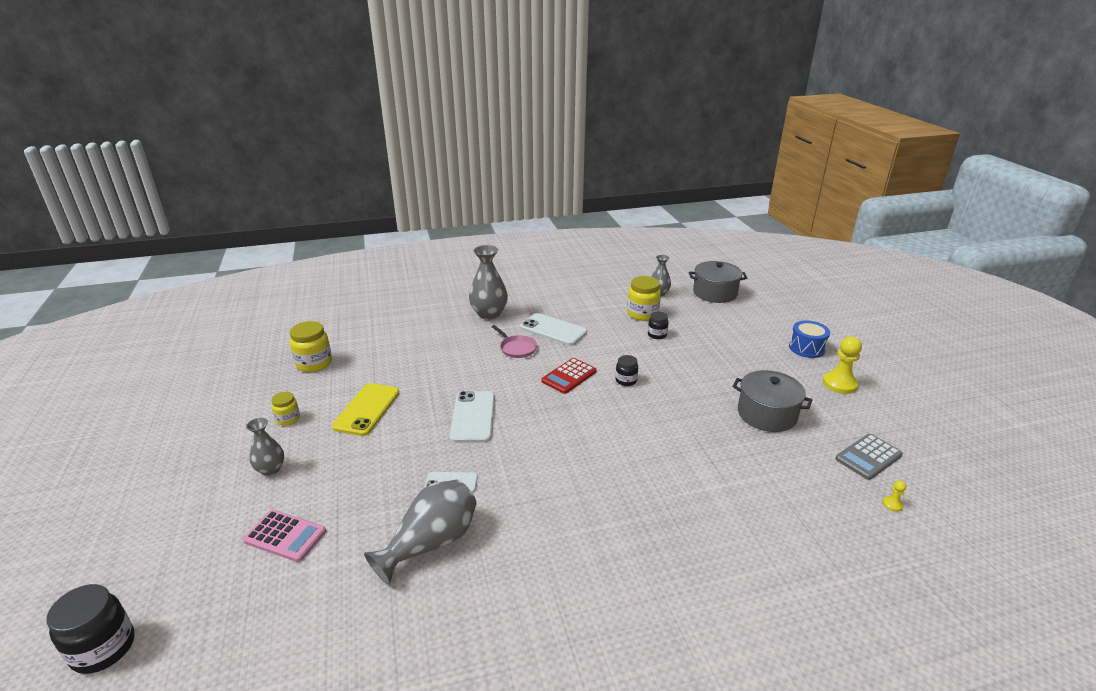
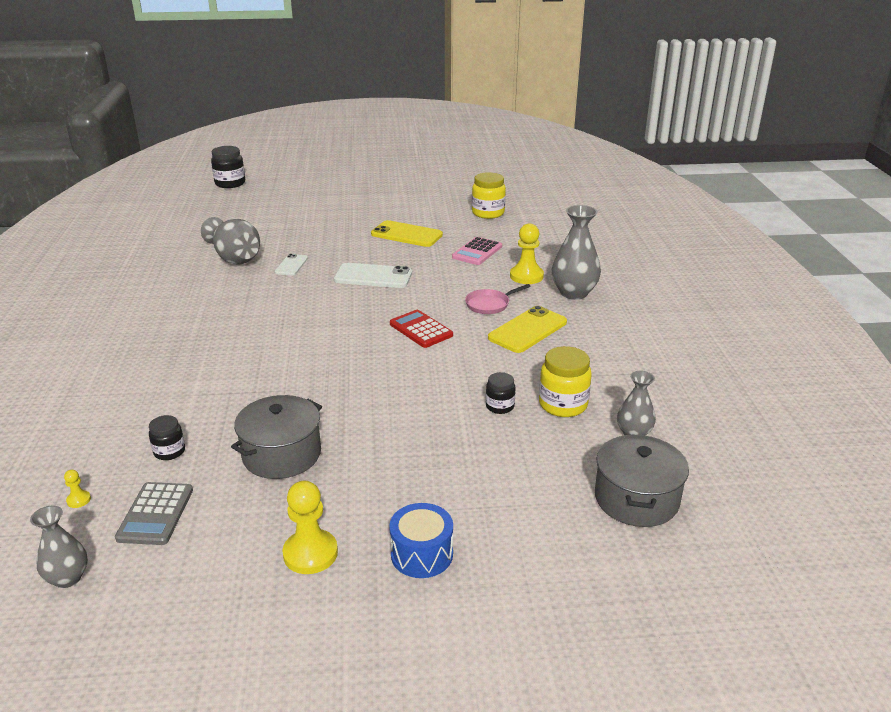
camera: 100 degrees right, 0 degrees up
(270, 469) = (348, 207): grey vase -> grey vase (68, 578)
(285, 536) = (277, 215): pink calculator -> pink calculator (477, 252)
(288, 419) = (407, 209): yellow jar -> none
(462, 335) = (526, 276): none -> yellow pawn
(553, 330) = (527, 330): white phone -> yellow phone
(626, 380) = (398, 364): black jar -> black jar (169, 451)
(868, 457) = (155, 514): grey calculator -> grey calculator turned 150 degrees counterclockwise

